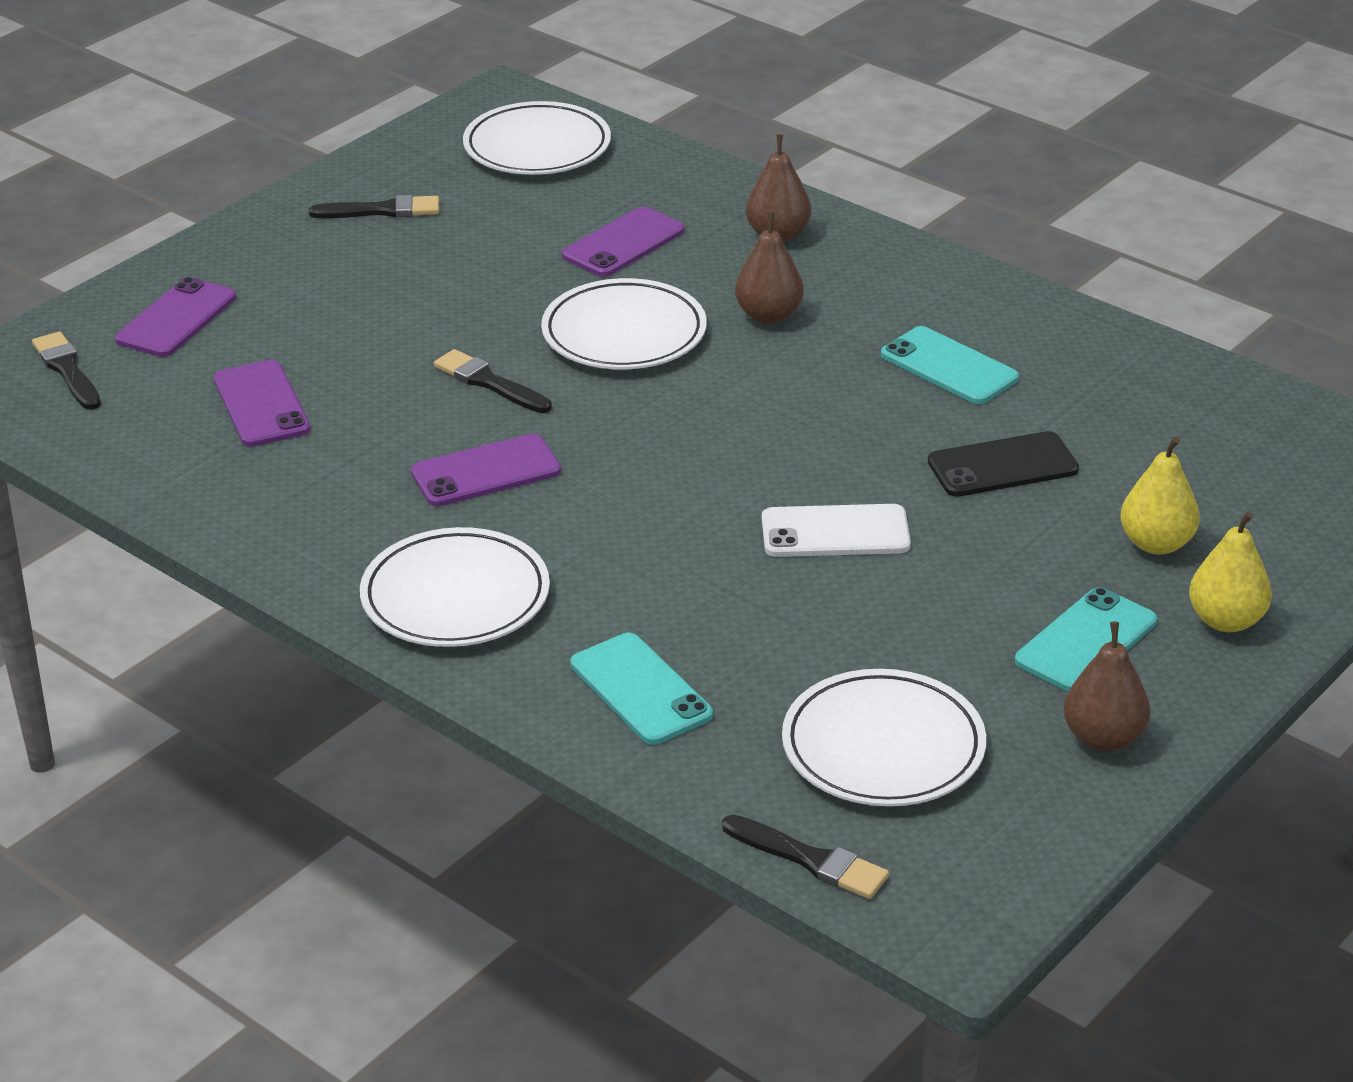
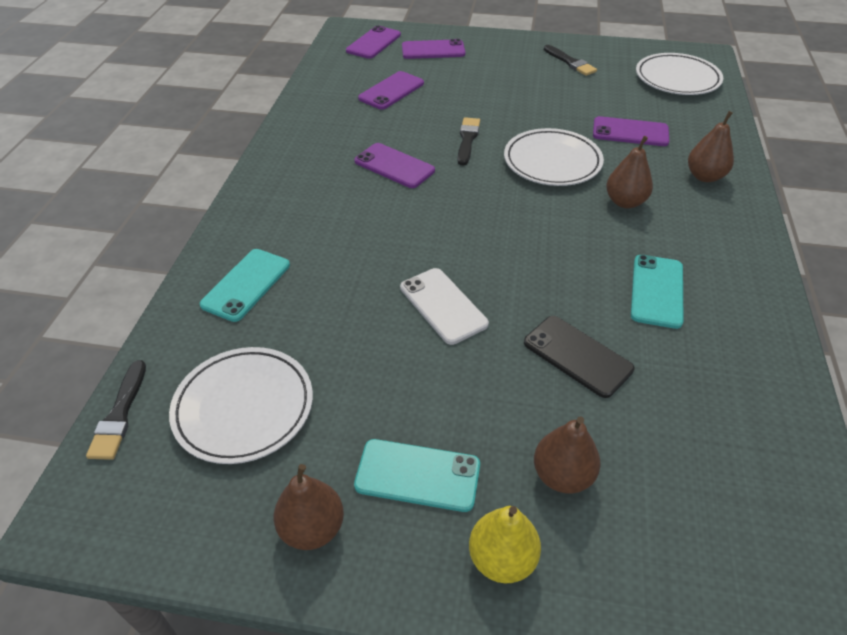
camera: 60 degrees right, 10 degrees up
(67, 370) = (373, 43): black brush -> purple phone
(455, 597) = (286, 195): white plate -> none
(1156, 544) = (562, 475): yellow pear -> brown pear

